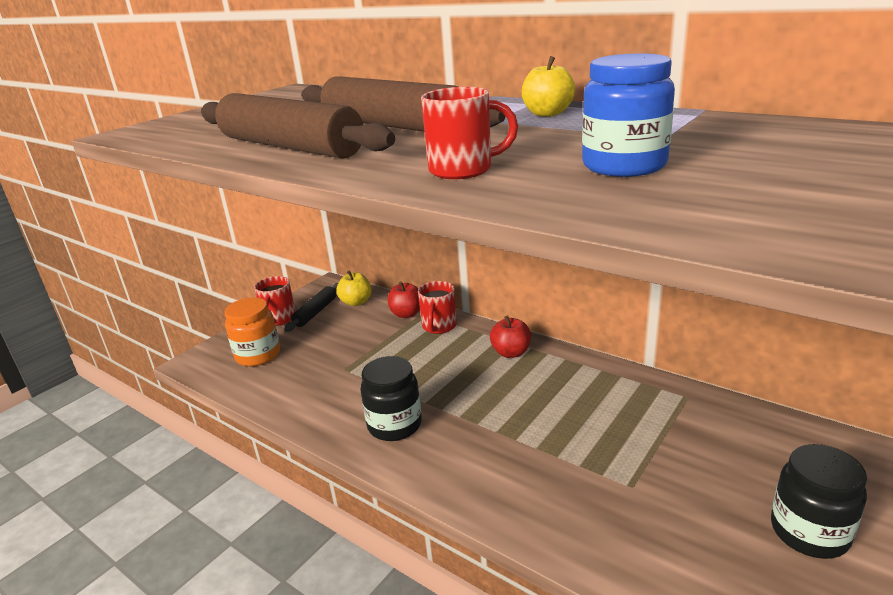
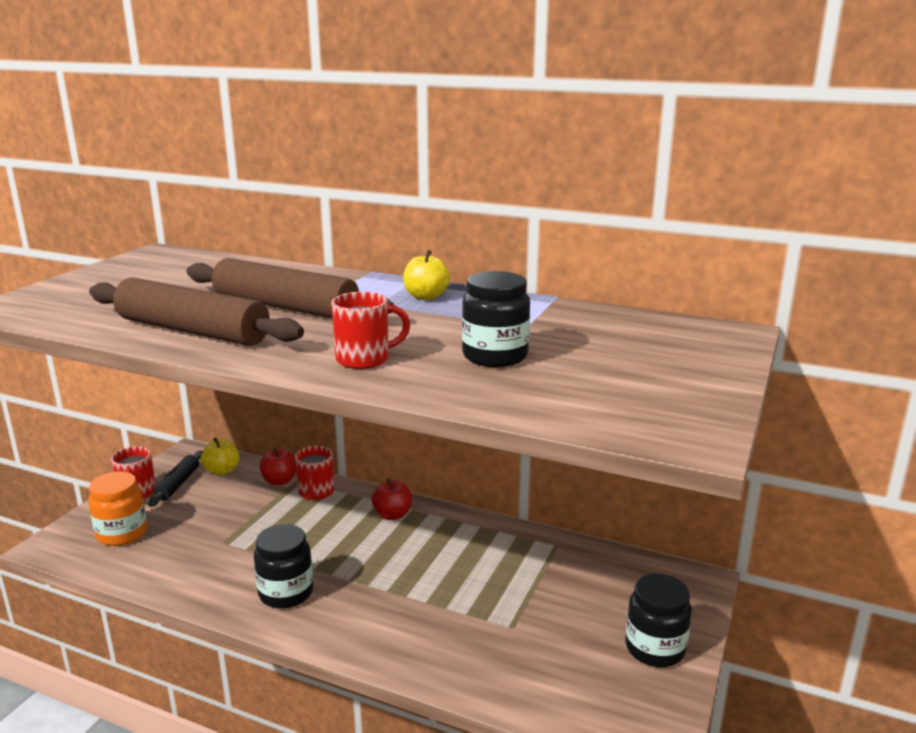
camera: 15 degrees left, 5 degrees down
(624, 166) = (495, 356): blue jar -> black jar

